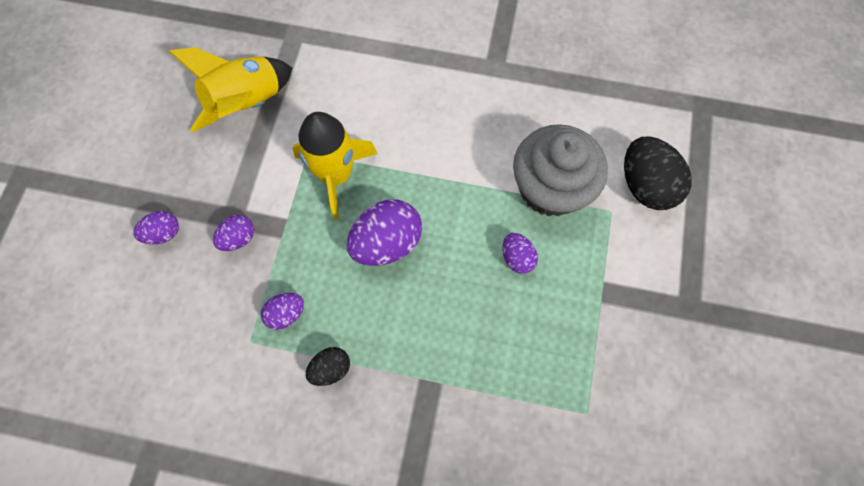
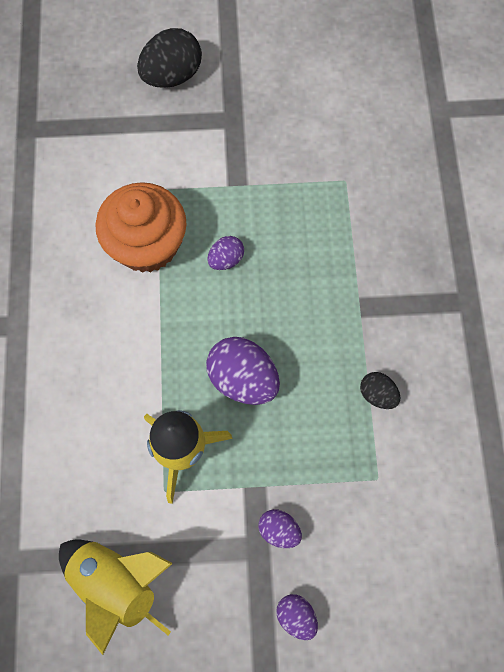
camera: 105 degrees left, 0 degrees up
(286, 314) = (341, 453): purple egg -> none
(550, 188) = (147, 245): grey cupcake -> orange cupcake
(645, 185) = (125, 166): black egg -> black egg (172, 76)

